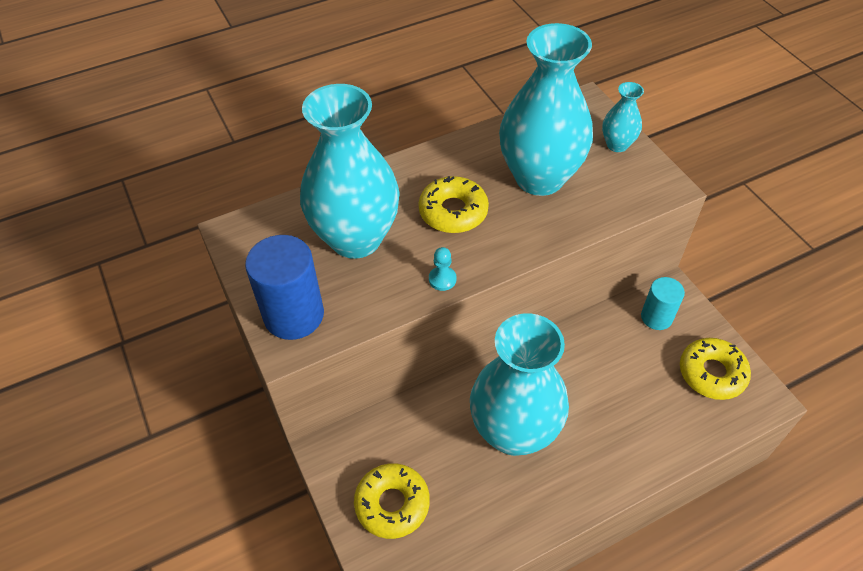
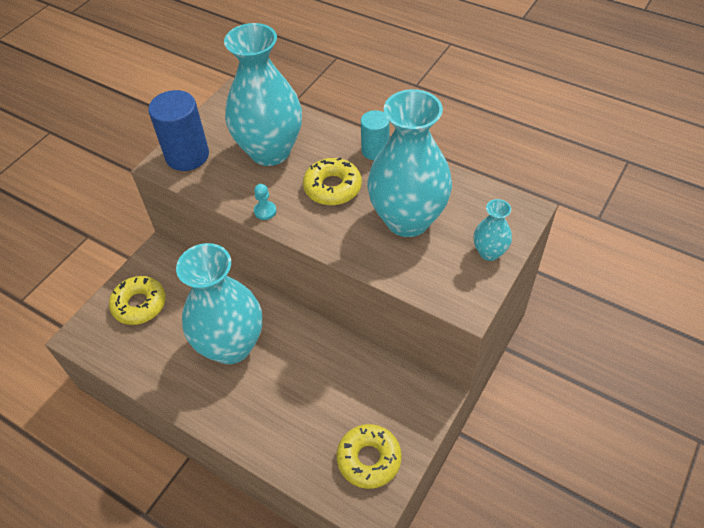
camera: 60 degrees right, 0 degrees up
(656, 317) = (399, 395): turquoise cylinder -> turquoise cylinder (375, 151)

